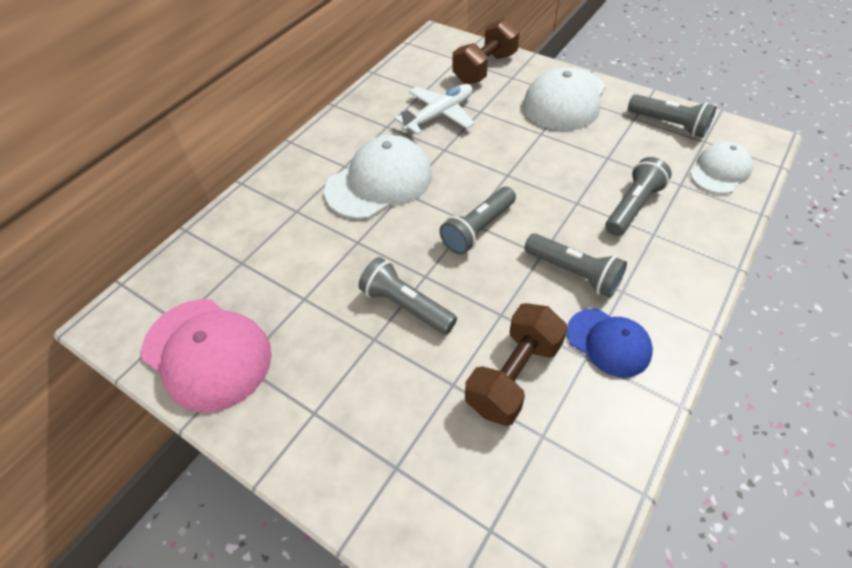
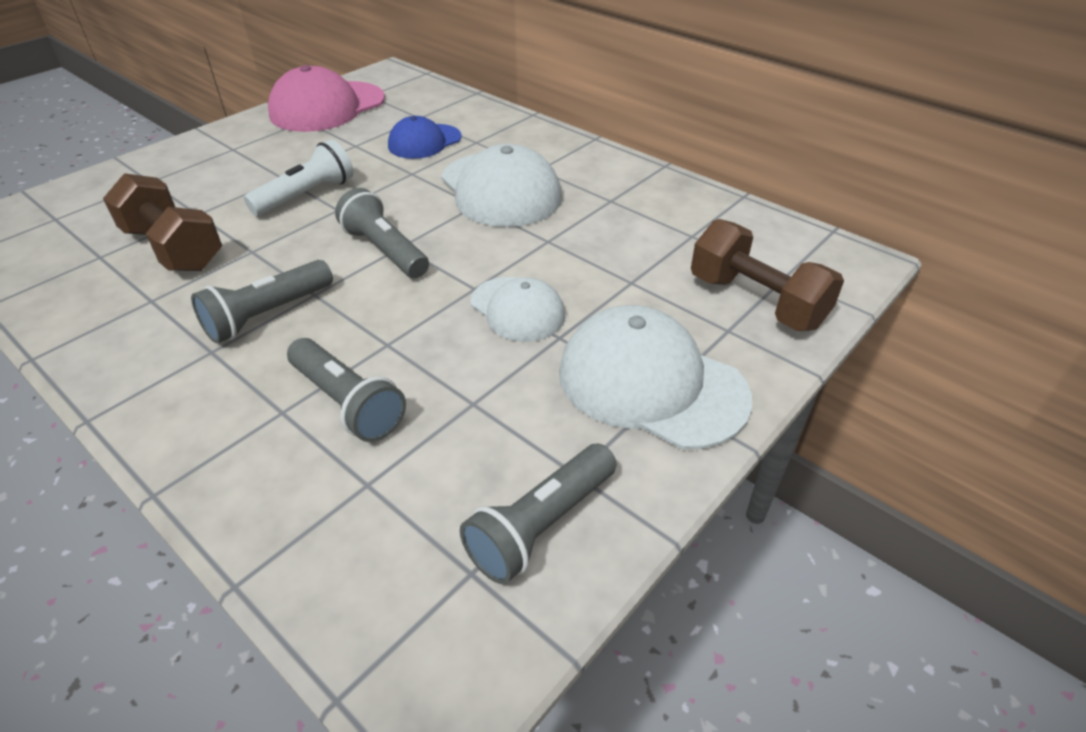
camera: 95 degrees right, 10 degrees down
(406, 306) = (307, 195): grey flashlight -> white flashlight
(439, 115) = (627, 243): white plane -> none
(608, 342) = (152, 321): blue cap -> blue cap (424, 142)
(720, 171) = (372, 562): white cap -> white cap (517, 309)

